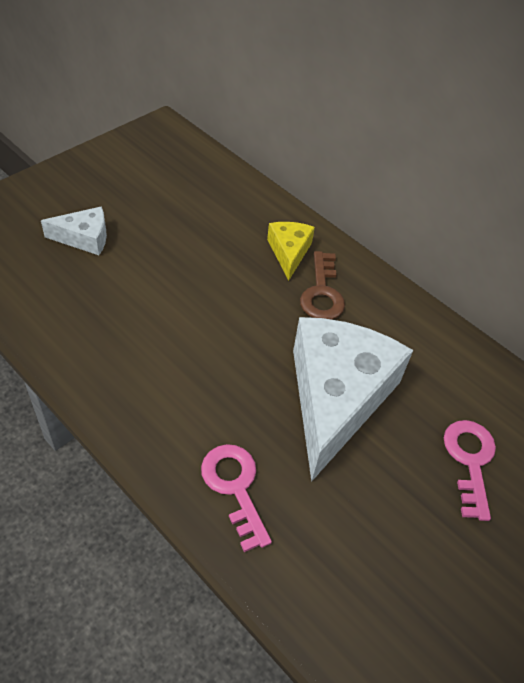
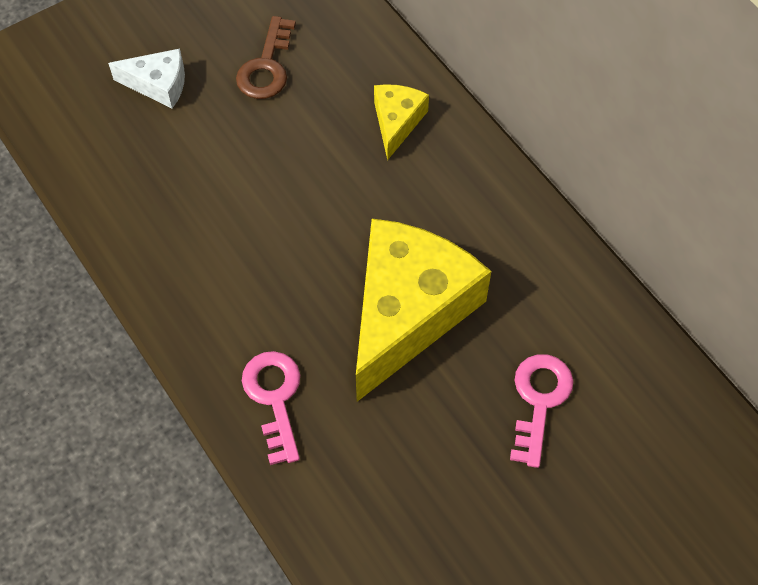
camera: 15 degrees right, 10 degrees up
(322, 293) = (423, 180): brown key -> brown key (266, 66)
(336, 398) = (408, 312): white cheese -> yellow cheese

